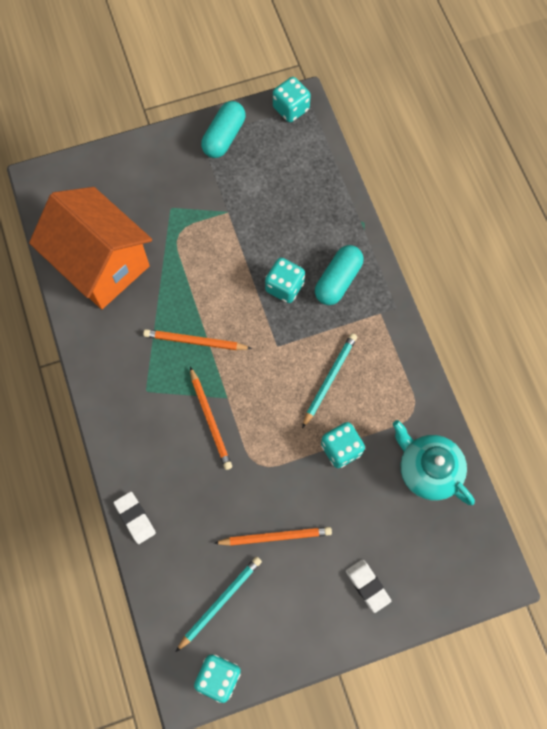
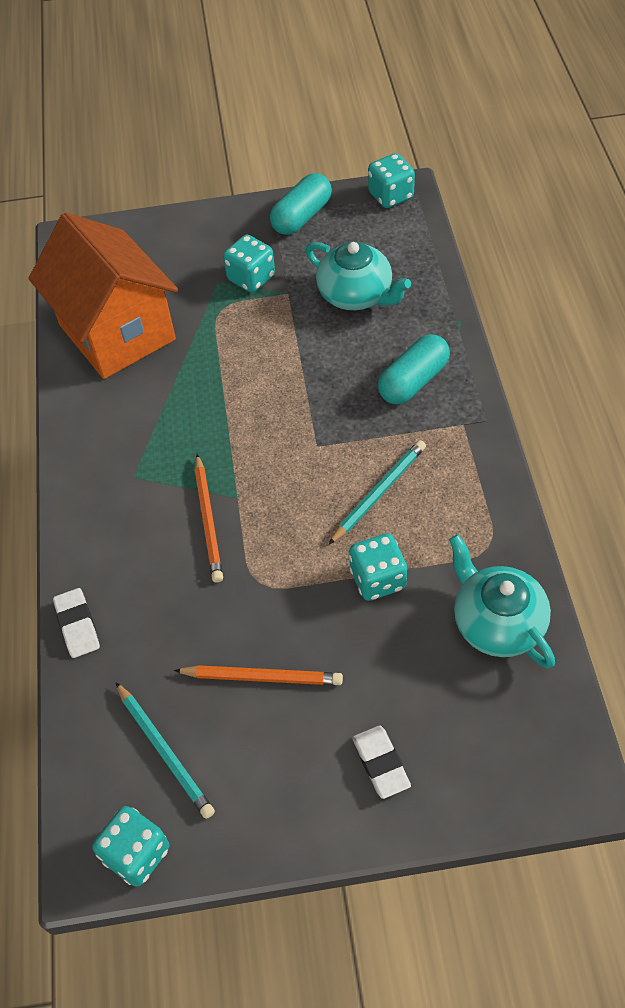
camera: 15 degrees right, 15 degrees down
(195, 341) = (212, 428): orange pencil -> none
(220, 602) = (164, 751): turquoise pencil -> turquoise pencil turned 90 degrees clockwise
(281, 207) = (356, 295): none -> turquoise teapot
(284, 287) = (341, 380): turquoise dice -> turquoise dice (251, 278)

